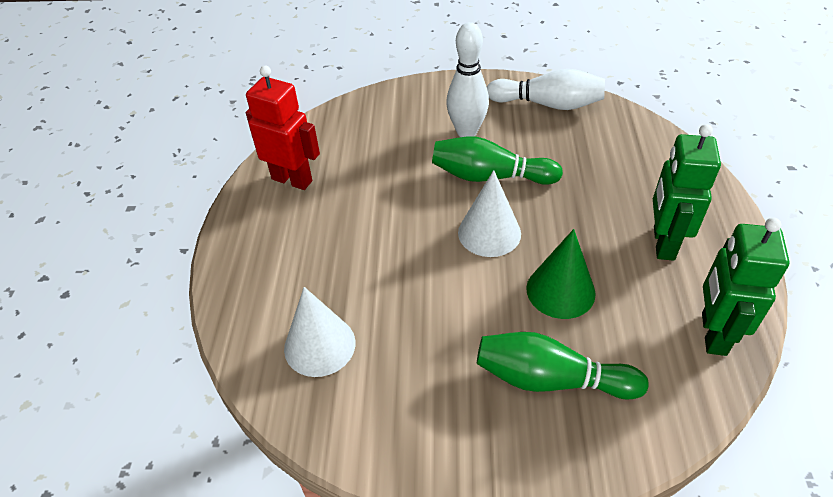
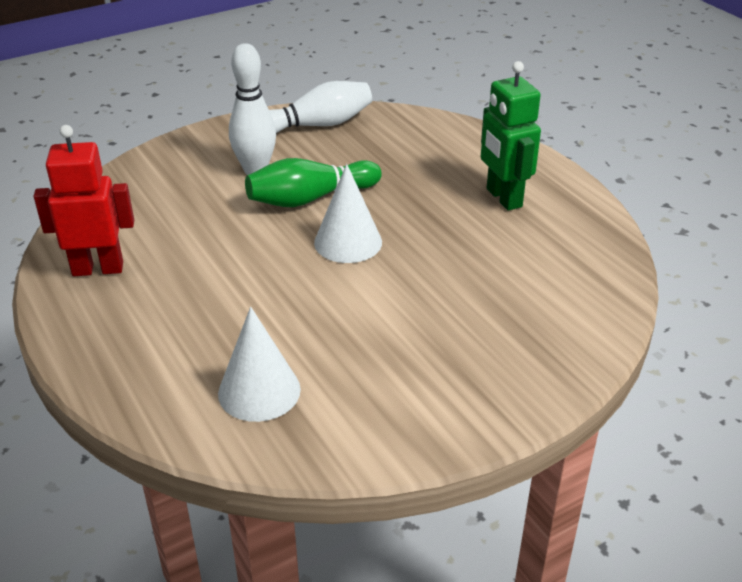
camera: 35 degrees left, 10 degrees down
(551, 379) = (494, 327): green bowling pin -> none
(560, 290) = (448, 262): green cone -> none
(713, 334) = (590, 246): green robot -> none

